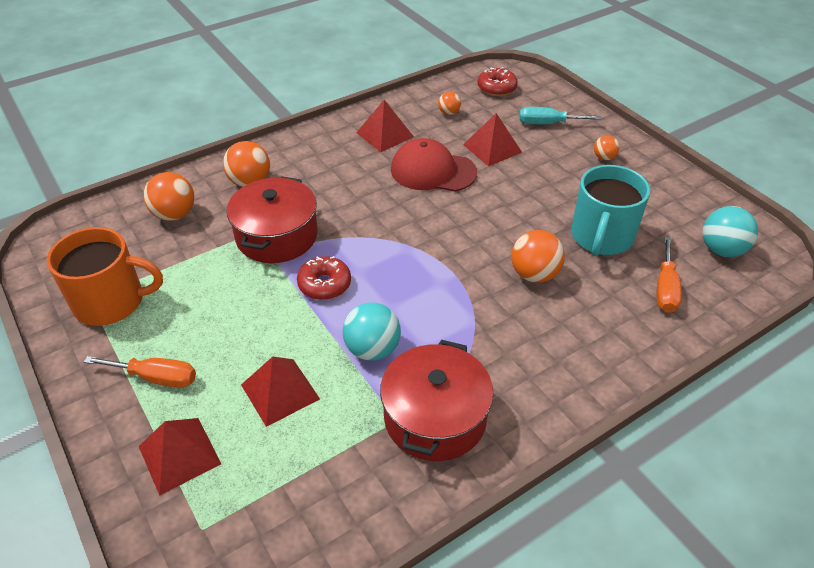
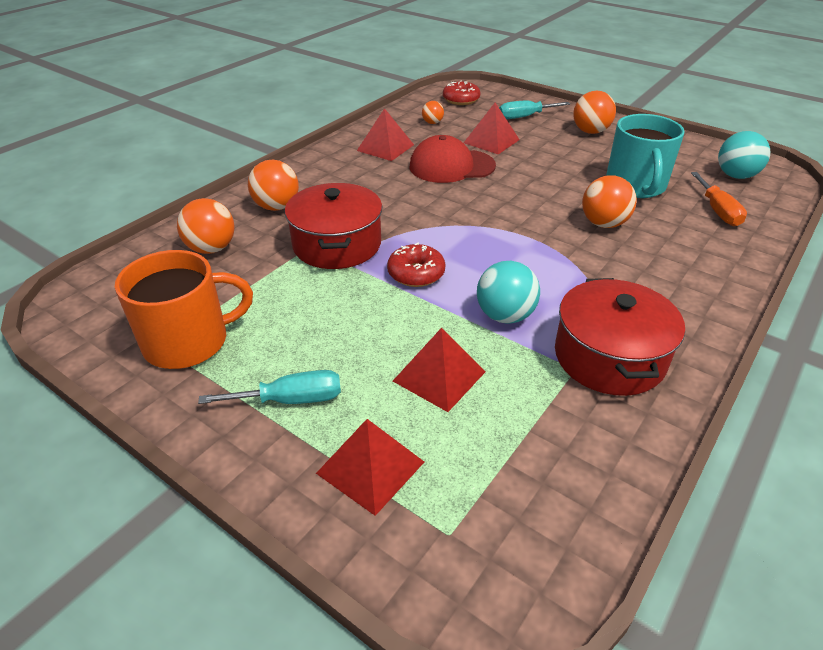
camera: 20 degrees left, 5 degrees down
(156, 378) = (291, 400): orange screwdriver -> turquoise screwdriver
(604, 157) = (590, 132): orange ball -> orange ball, size x1.78

